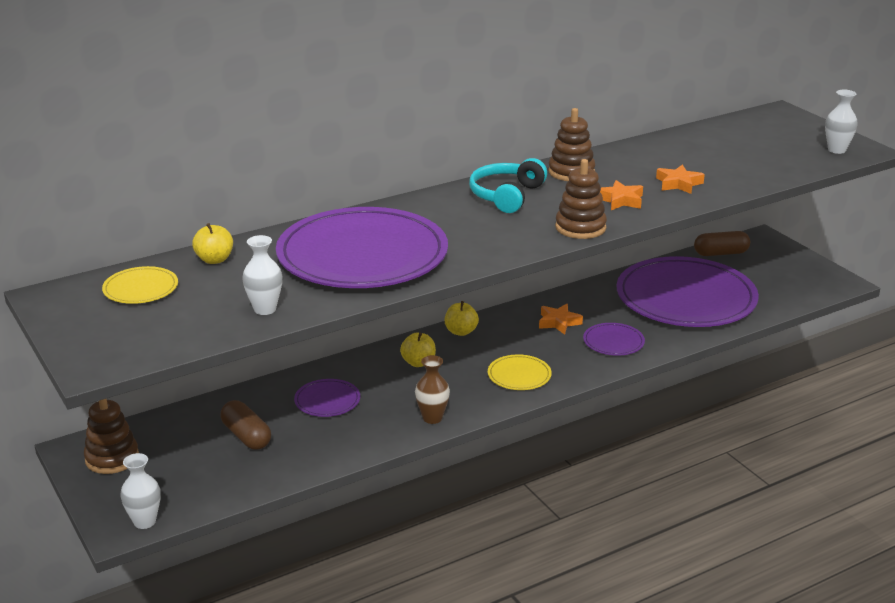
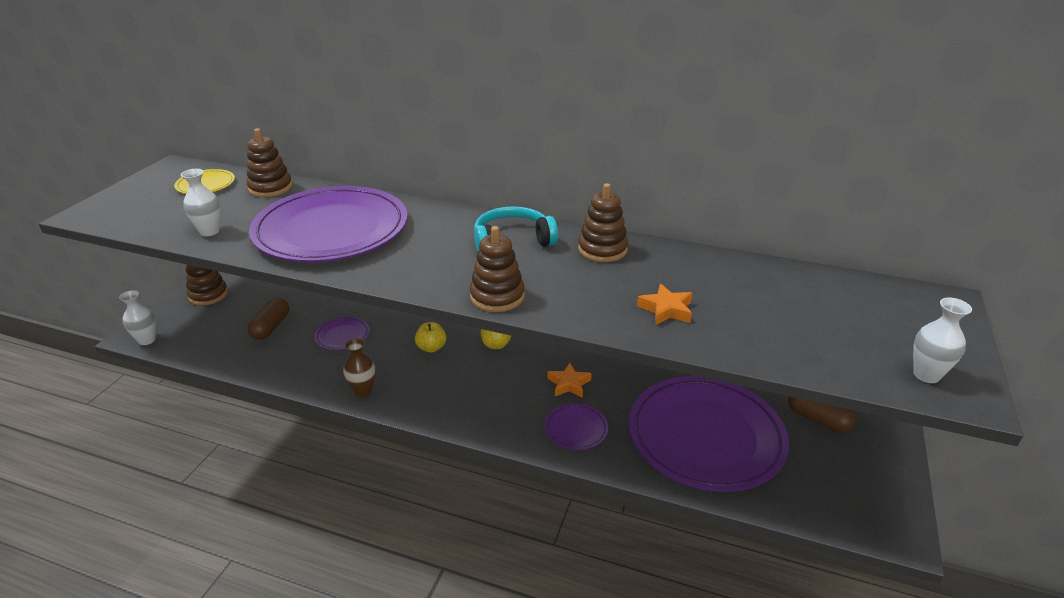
camera: 50 degrees right, 5 degrees up
(214, 260) = (270, 188): yellow apple -> brown stacking toy
(519, 375) = (466, 403): yellow plate -> none
(620, 200) = (582, 294): orange star -> none

